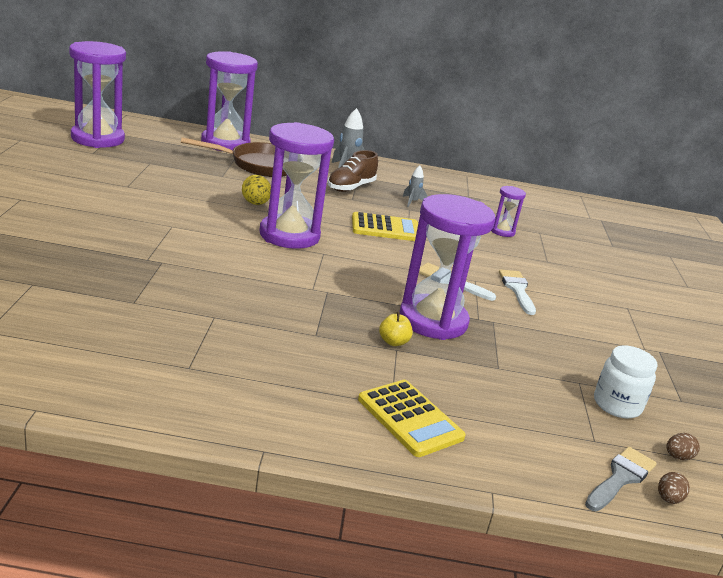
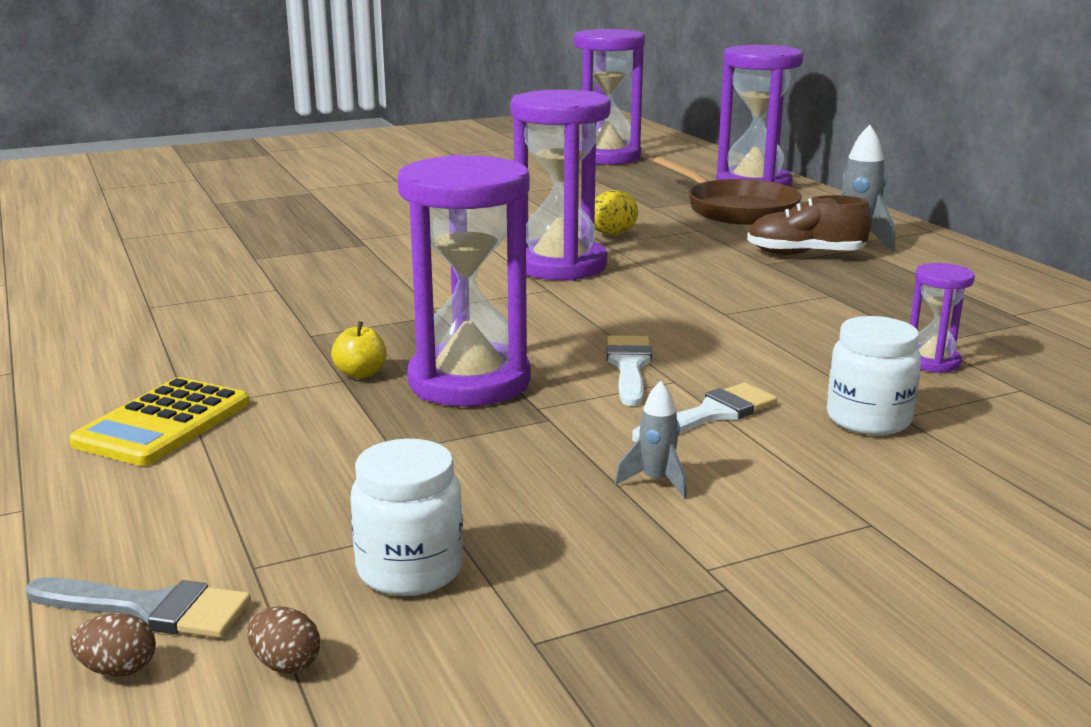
camera: 65 degrees right, 5 degrees down
(385, 228) = (716, 298): yellow calculator -> none
(412, 202) = (863, 290): grey rocket -> grey rocket (656, 481)
(545, 267) = (868, 419): none -> white jar

